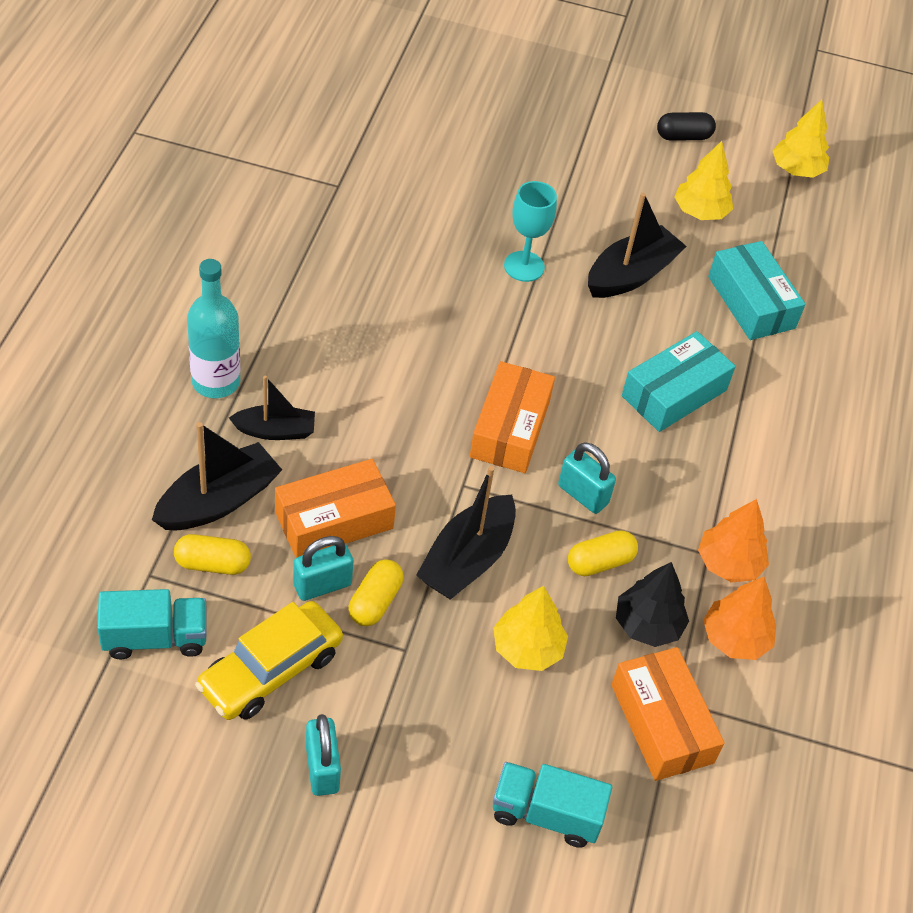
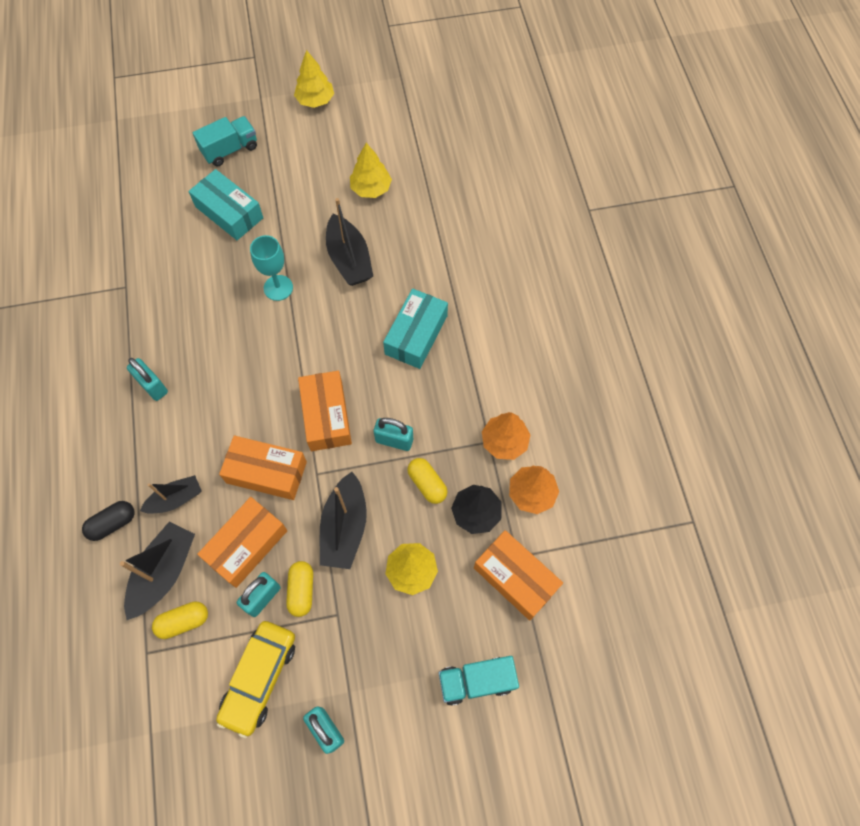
camera: 20 degrees left, 15 degrees up
(155, 637) = (173, 697): turquoise truck -> turquoise truck (230, 150)
(216, 382) = (117, 483): turquoise bottle -> none
(313, 301) = (152, 386): none -> turquoise padlock
(402, 454) = (266, 472): none -> orange box
(600, 562) = (427, 484): yellow capsule -> yellow capsule turned 75 degrees counterclockwise
(631, 275) = (349, 259): black boat -> black boat turned 135 degrees clockwise
(683, 136) = (334, 135): black capsule -> black capsule (113, 523)
(751, 302) = (433, 241): turquoise box -> turquoise box (229, 212)
(796, 170) = (416, 126): yellow tree -> yellow tree (315, 100)

